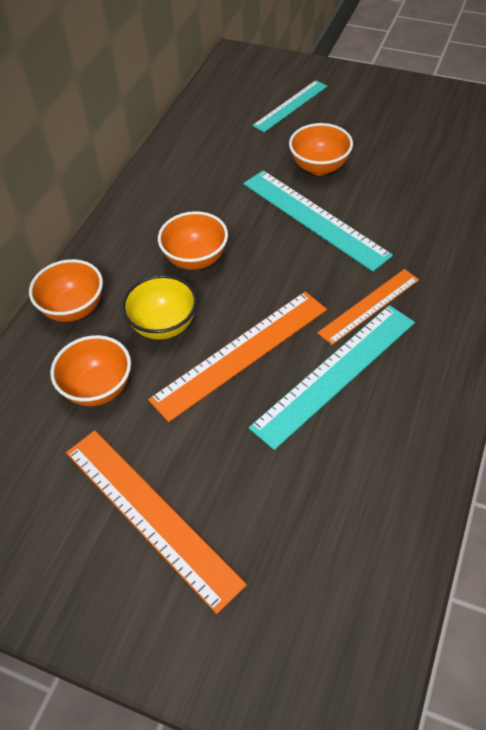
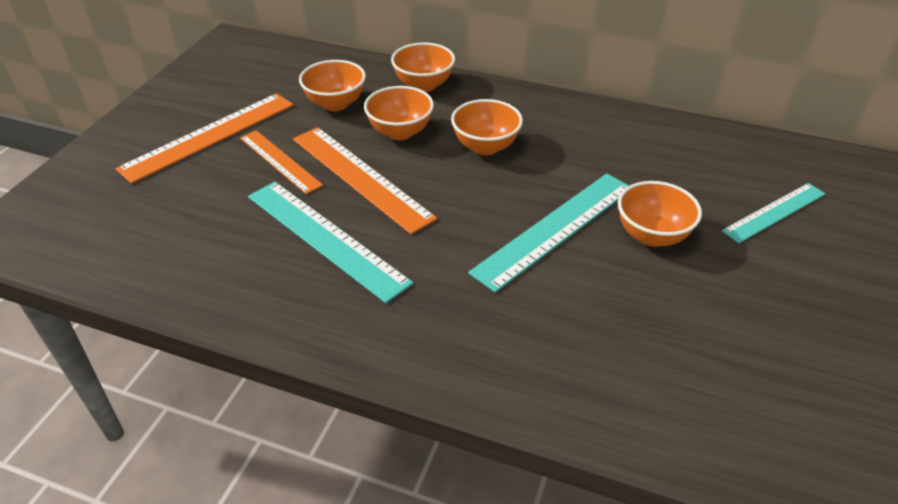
camera: 85 degrees right, 10 degrees down
(164, 325) = (400, 132): yellow bowl -> orange bowl
(290, 106) = (774, 212): turquoise ruler -> turquoise ruler turned 75 degrees counterclockwise
(369, 306) = (414, 268): orange ruler -> orange ruler (279, 161)

